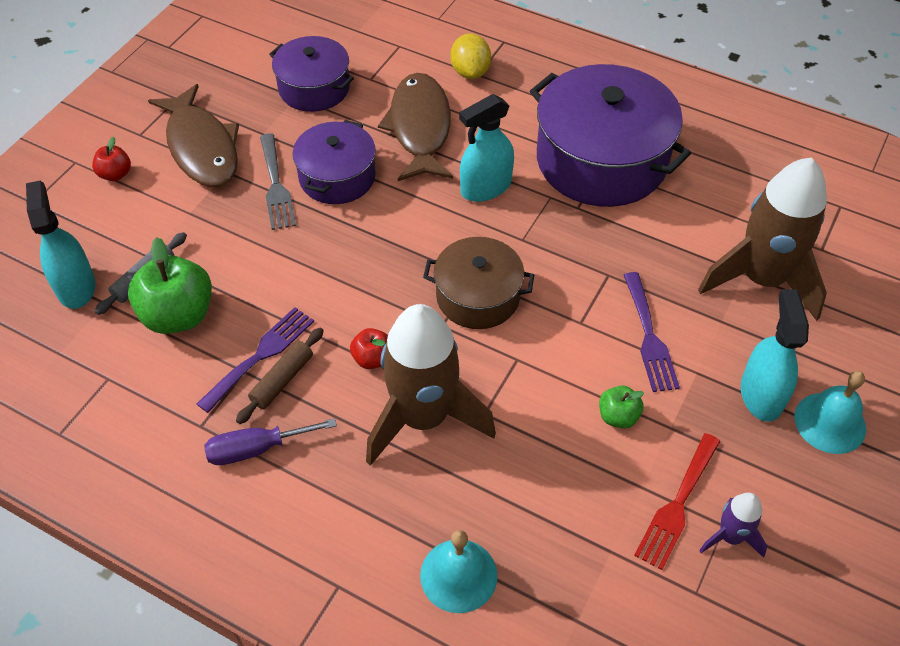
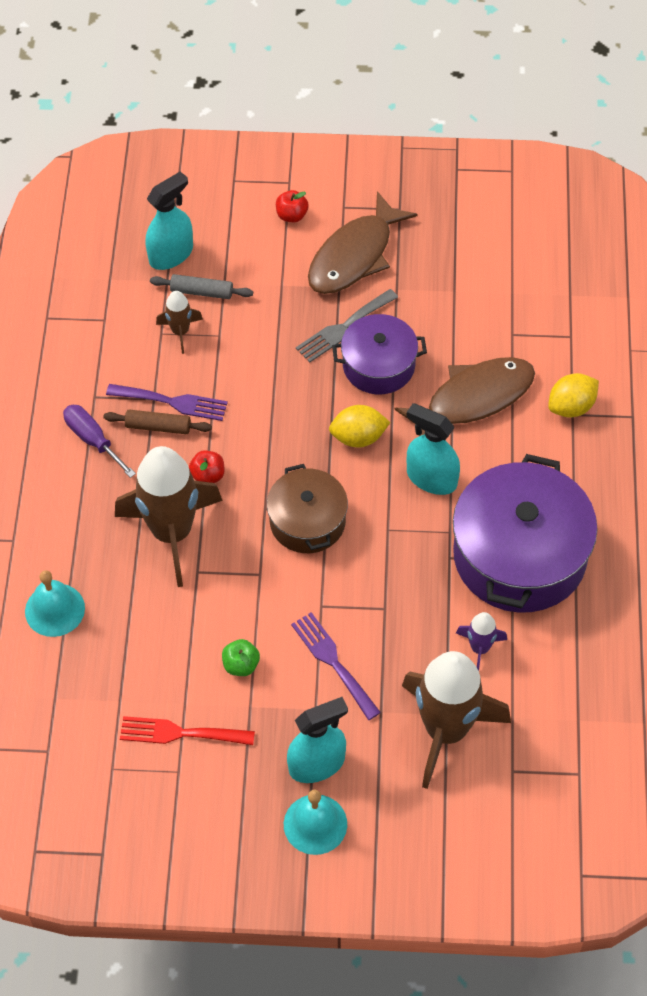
camera: 65 degrees right, 5 degrees up
(178, 315) = (180, 332): green apple -> brown rocket
(314, 88) = (473, 298): purple pot -> none
(407, 222) = (358, 437): none -> yellow lemon
(649, 337) = (333, 662): purple fork -> purple fork turned 90 degrees clockwise
(730, 537) = (170, 778): purple rocket -> purple rocket (479, 648)

